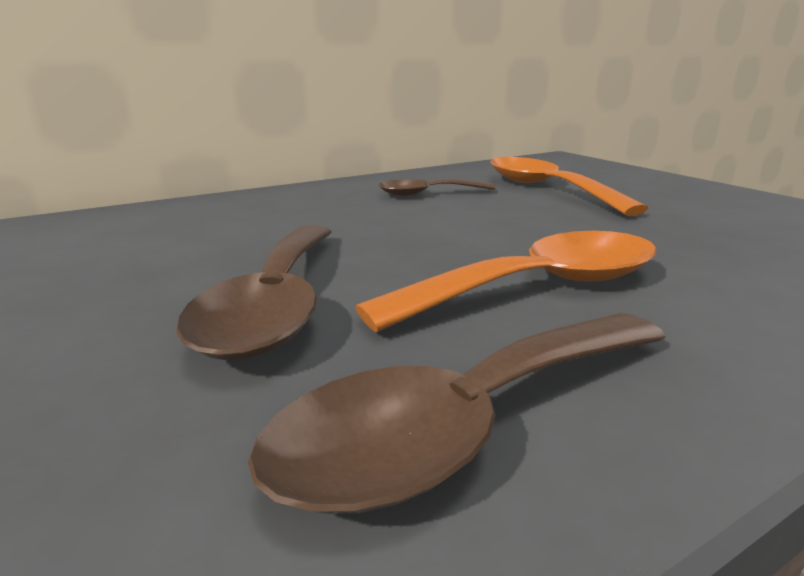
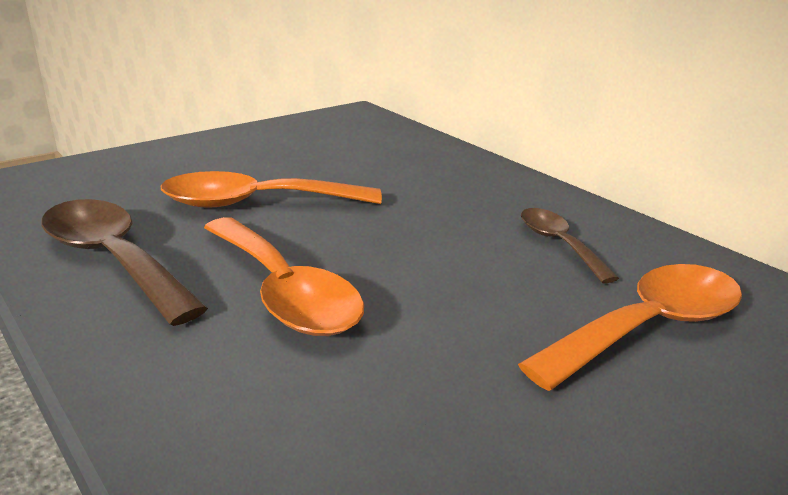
camera: 80 degrees right, 5 degrees up
(275, 305) = (256, 203): brown spoon -> orange spoon

